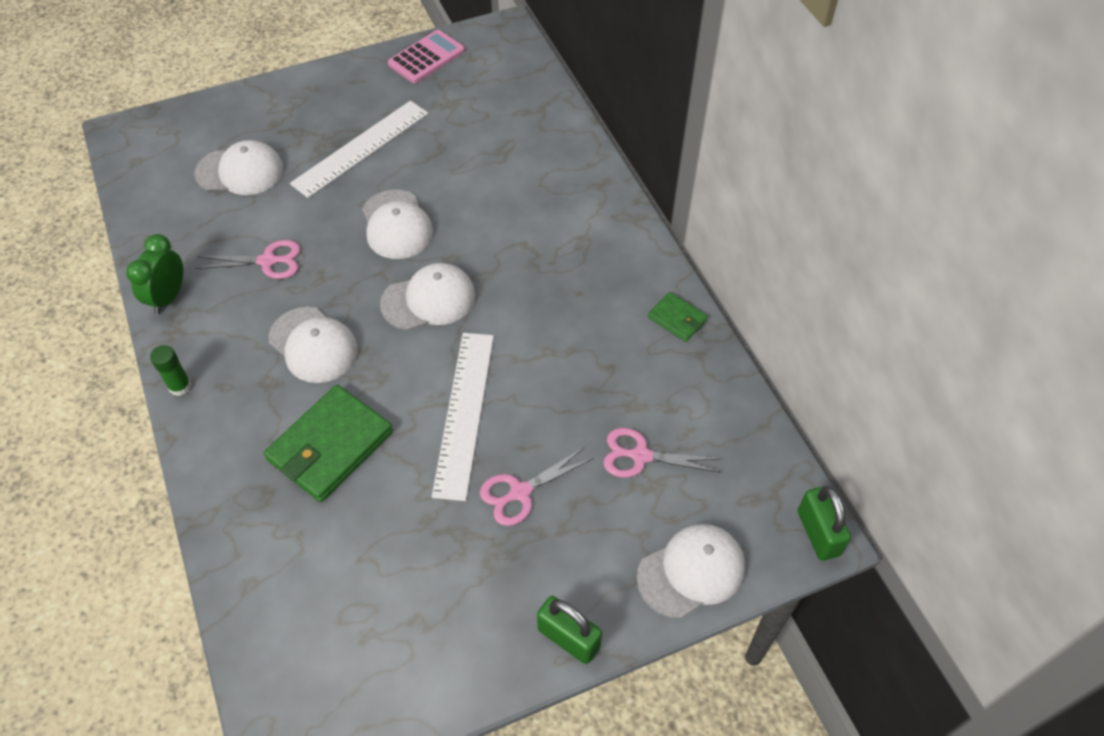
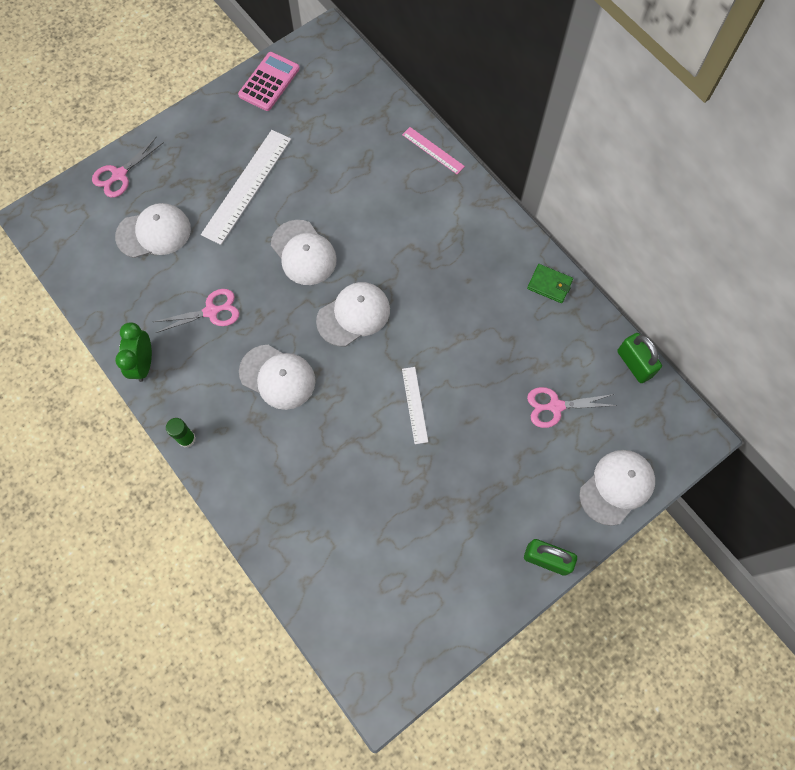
camera: 15 degrees left, 15 degrees up
(330, 446) = (323, 458): green wallet -> none
(464, 413) = (415, 405): white ruler -> white ruler, size x0.53
(520, 492) = (477, 458): pink scissors -> pink scissors (119, 175)
(584, 155) = (433, 150): none -> pink ruler
(818, 533) = (696, 434): green padlock -> green padlock (634, 364)

